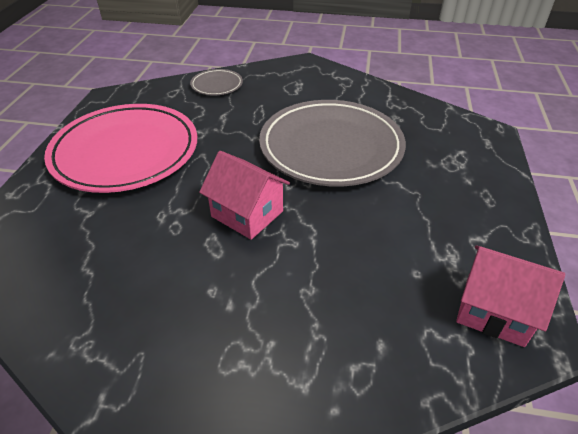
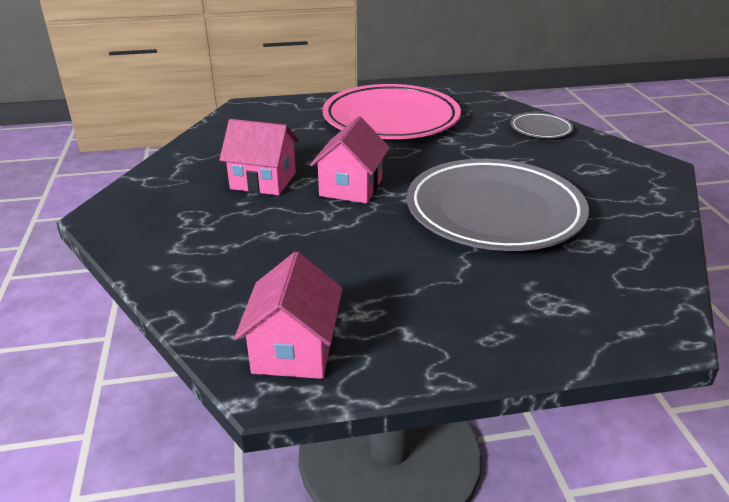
camera: 70 degrees right, 10 degrees down
(191, 277) = (263, 181): none -> pink house

